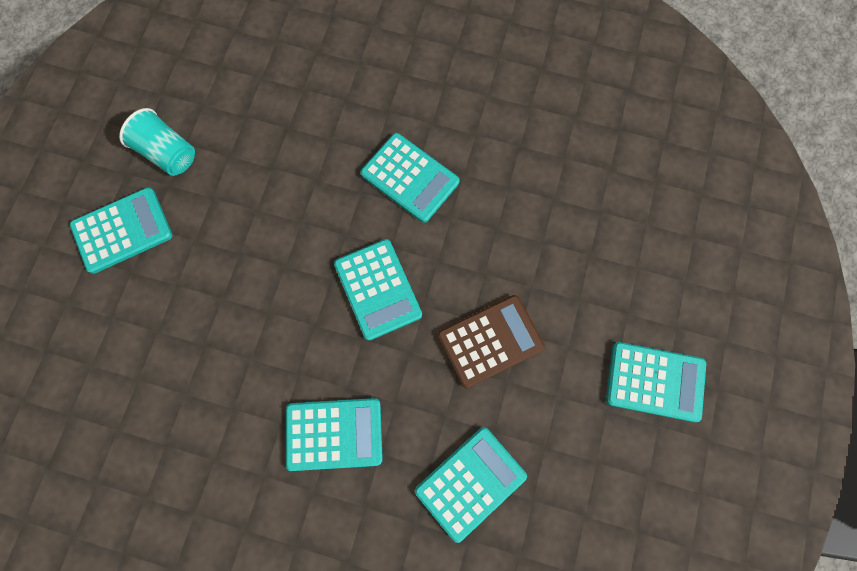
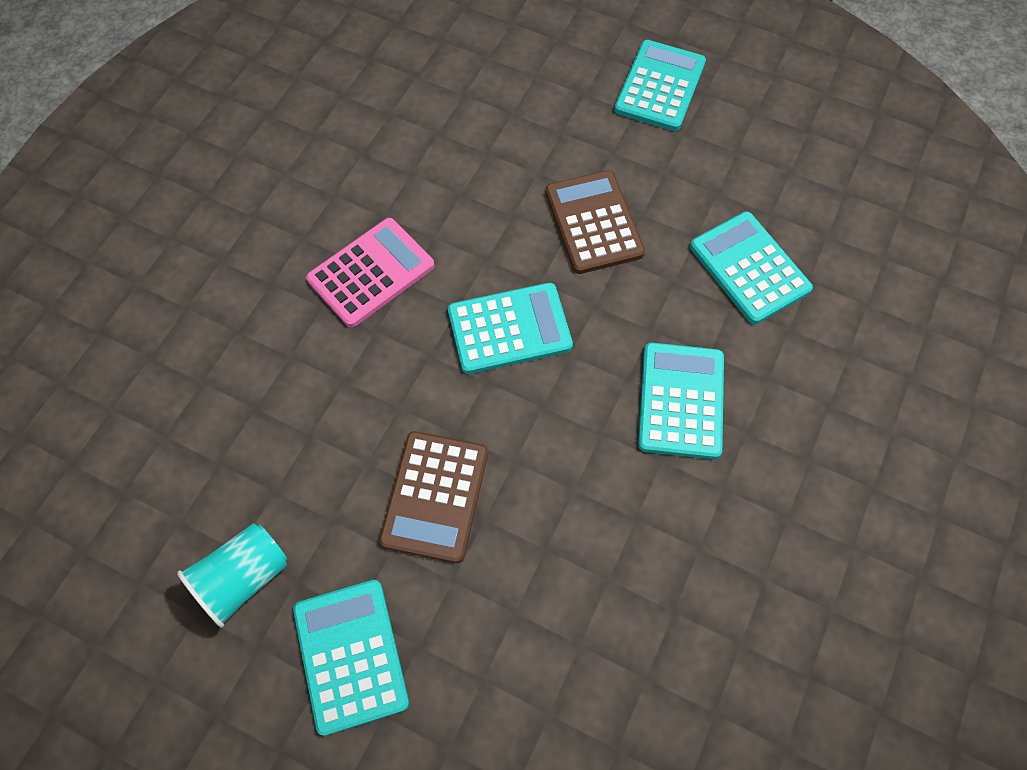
camera: 80 degrees left, 10 degrees down
(235, 261) = (435, 496): none -> brown calculator
(410, 178) = (371, 273): turquoise calculator -> pink calculator

